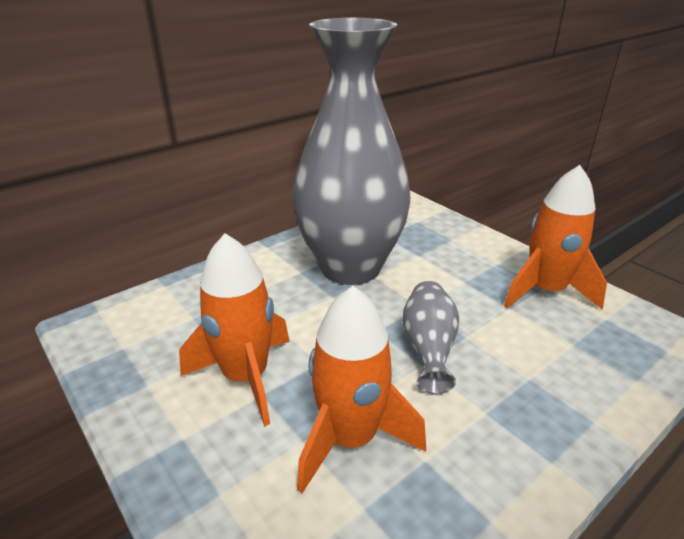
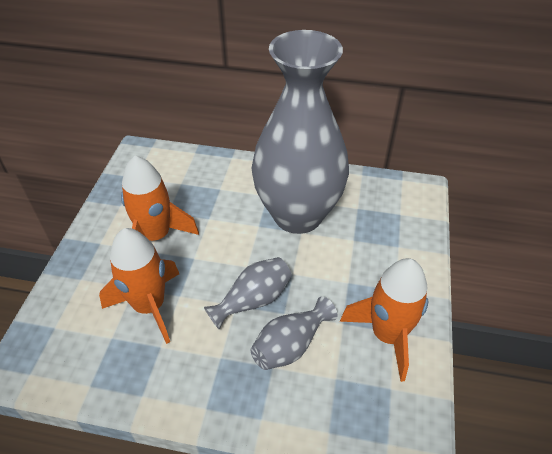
camera: 50 degrees right, 15 degrees up
(511, 352) = (290, 345): none -> grey vase

